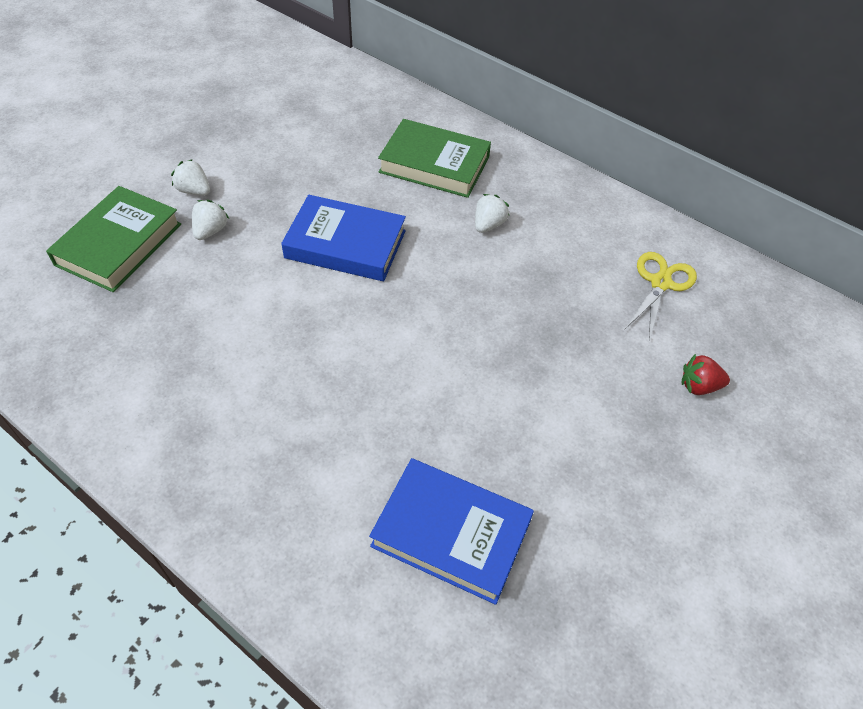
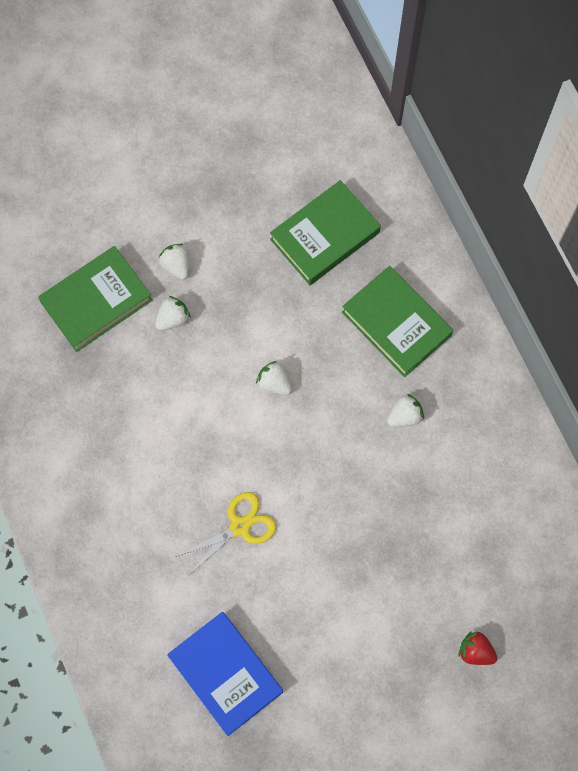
camera: 30 degrees right, 20 degrees up
(329, 128) = (325, 236): none -> green book
(345, 244) = (274, 383): blue book -> white strawberry
(660, 283) = (512, 544): yellow scissors -> yellow scissors (239, 526)

